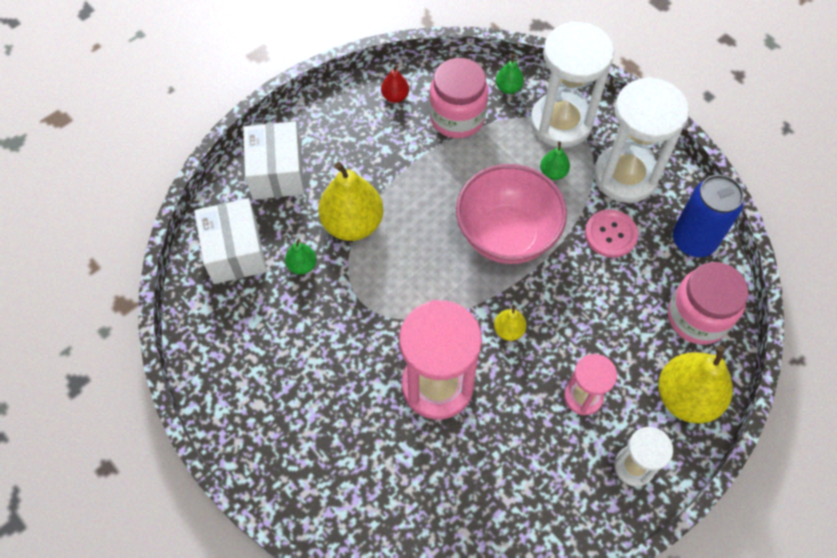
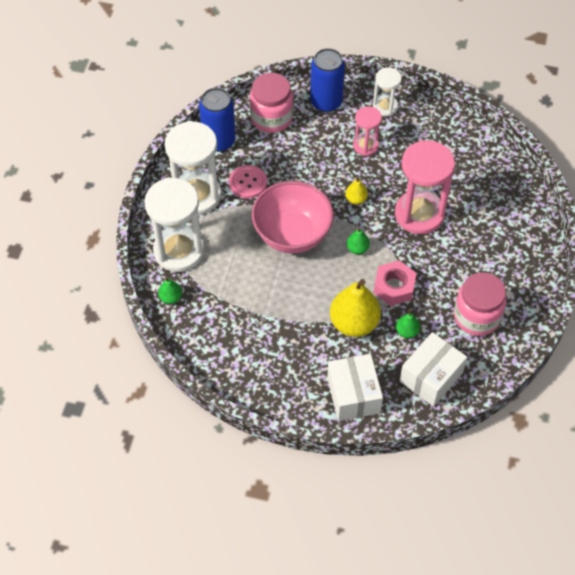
camera: 125 degrees left, 5 degrees down
(277, 172) = (353, 395): white box -> white box turned 60 degrees counterclockwise
(363, 290) = (394, 287): none -> pink nut
(395, 96) = (232, 363): red pear -> none
(457, 117) = (221, 314): pink jar -> pink jar (476, 317)
(553, 172) = (224, 234): green pear -> green pear (357, 248)
(686, 397) = (326, 102): yellow pear -> blue can

